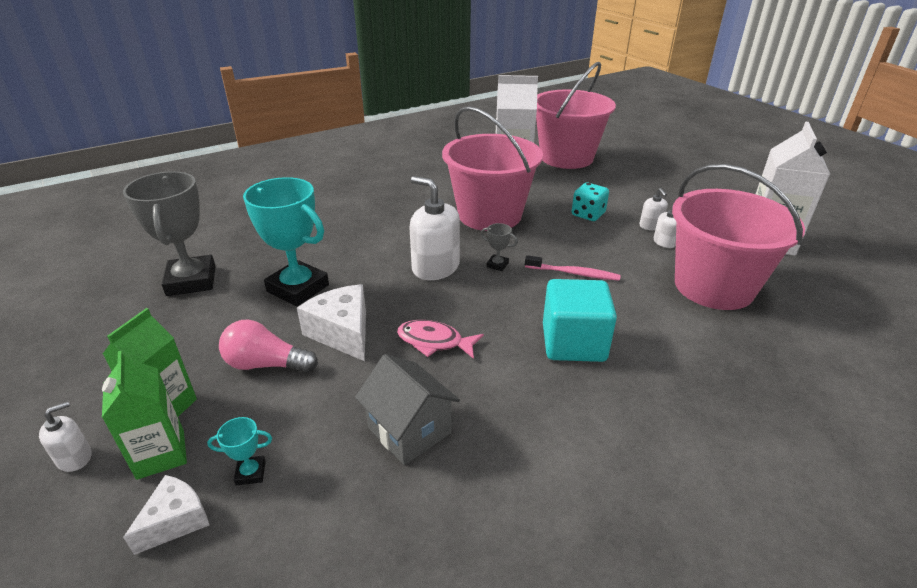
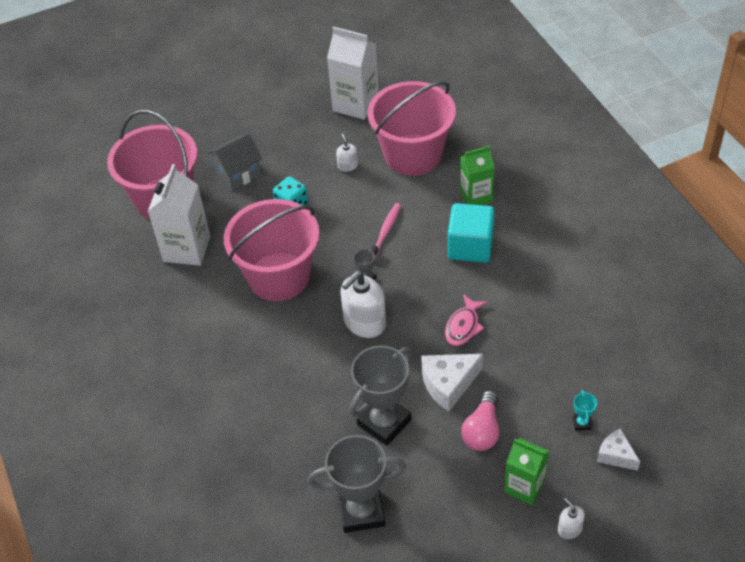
camera: 80 degrees left, 15 degrees up
(161, 454) = (567, 477): green carton -> green carton (476, 196)
(298, 288) = (384, 422): turquoise trophy -> grey trophy
(409, 430) = (548, 342): grey house -> grey house (238, 173)
(650, 226) = (320, 167): white soap dispenser -> none

